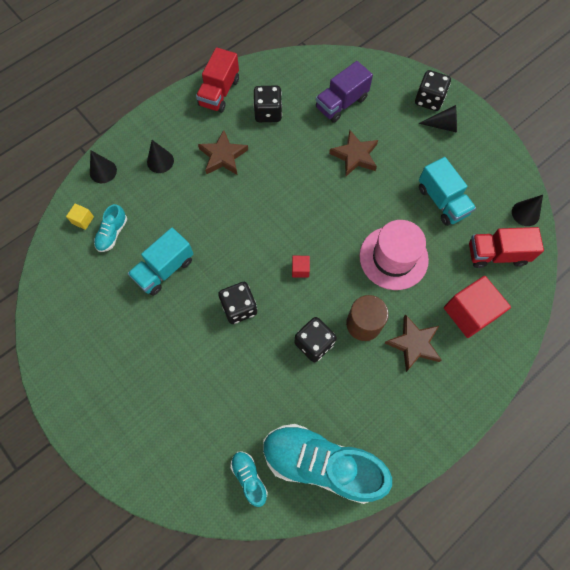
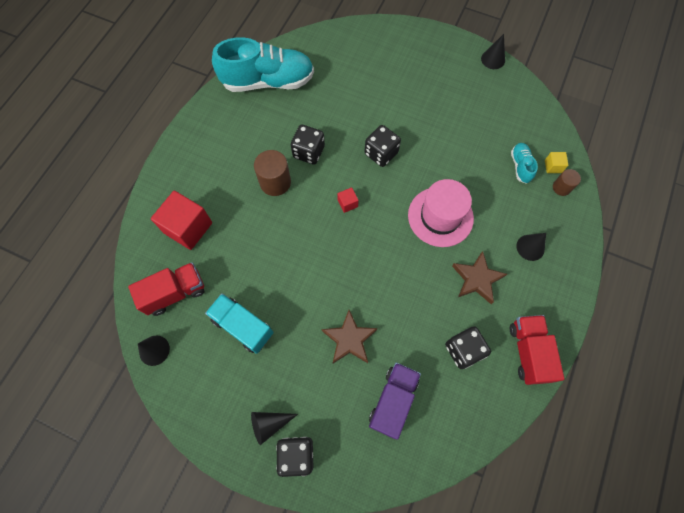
camera: 155 degrees right, 0 degrees up
(92, 198) = (561, 187): none -> brown cylinder
(103, 171) = (572, 215): black cone -> black cone (493, 59)
(164, 269) = (458, 157): turquoise truck -> none
(249, 478) = (313, 56): turquoise shoe -> none
(393, 258) = (270, 248): pink hat -> pink hat (440, 216)
(414, 344) = (228, 184): brown star -> none

